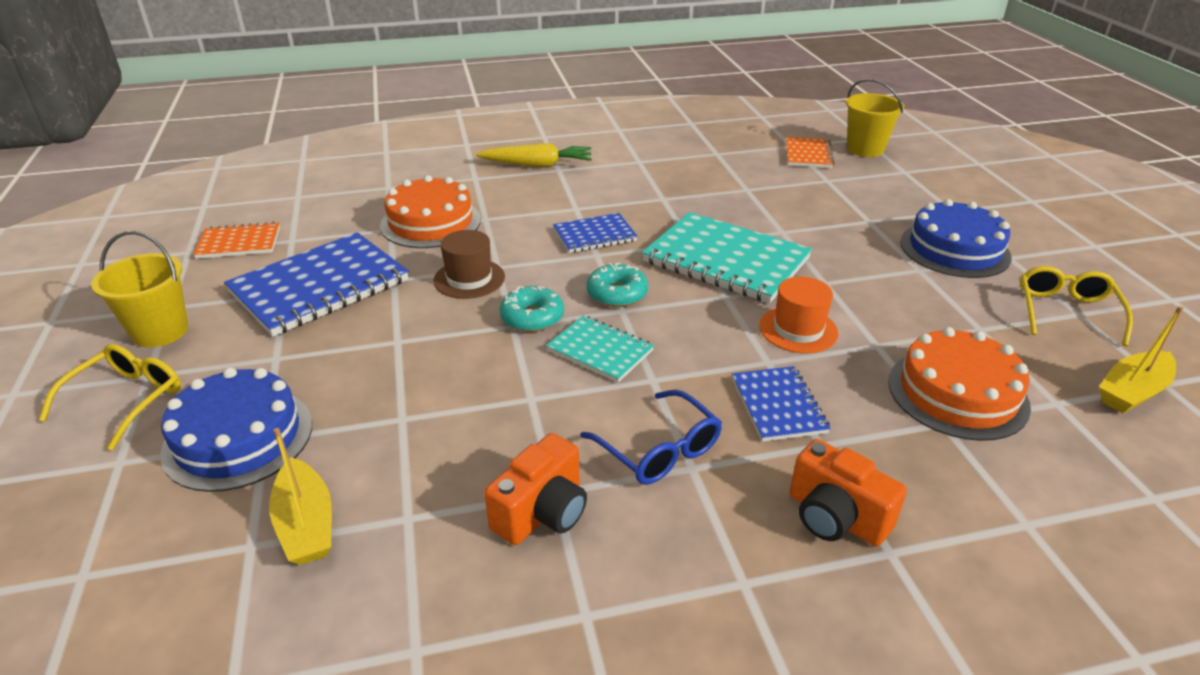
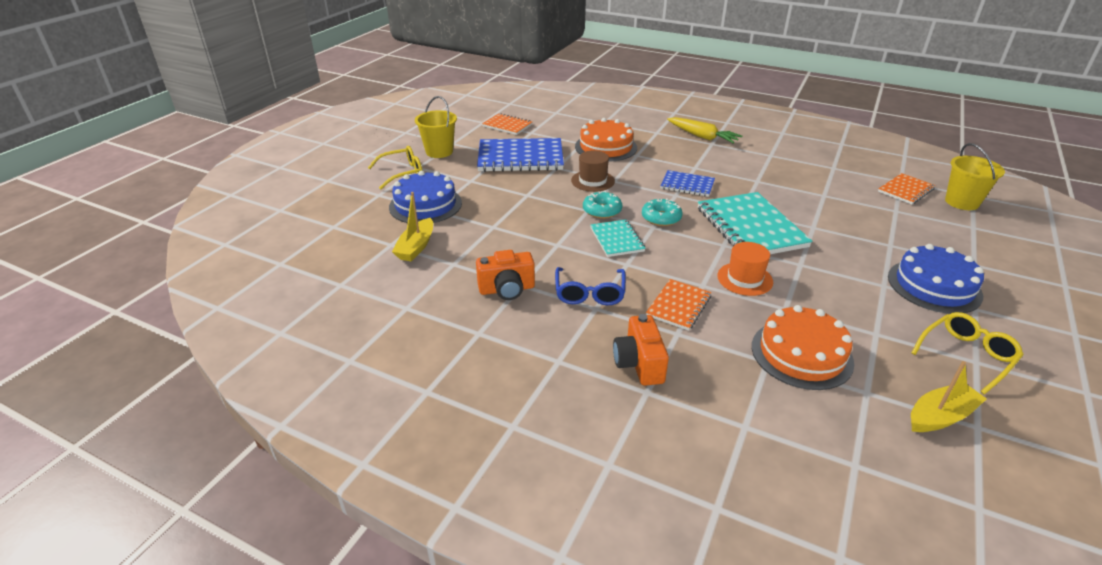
camera: 40 degrees right, 0 degrees up
(778, 405) = (678, 306): blue notebook -> orange notebook
(1132, 391) = (940, 416): yellow boat -> yellow boat turned 150 degrees clockwise

